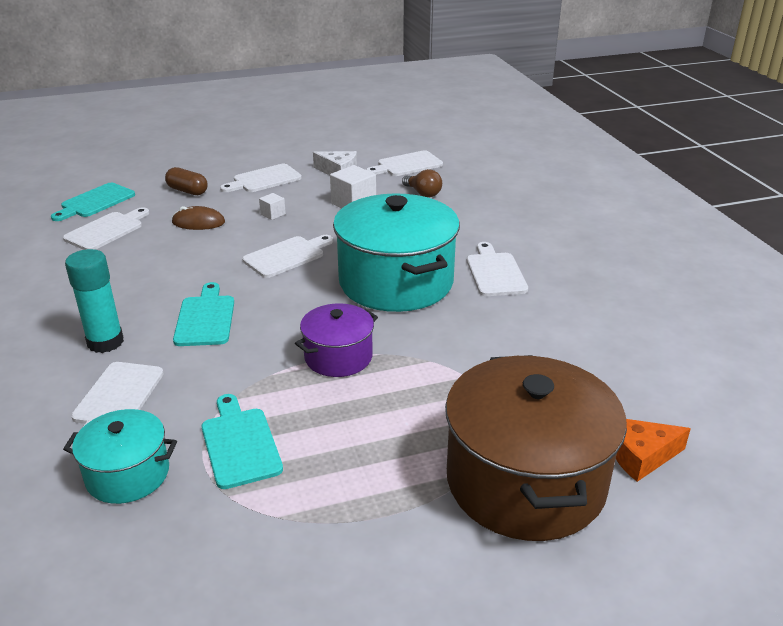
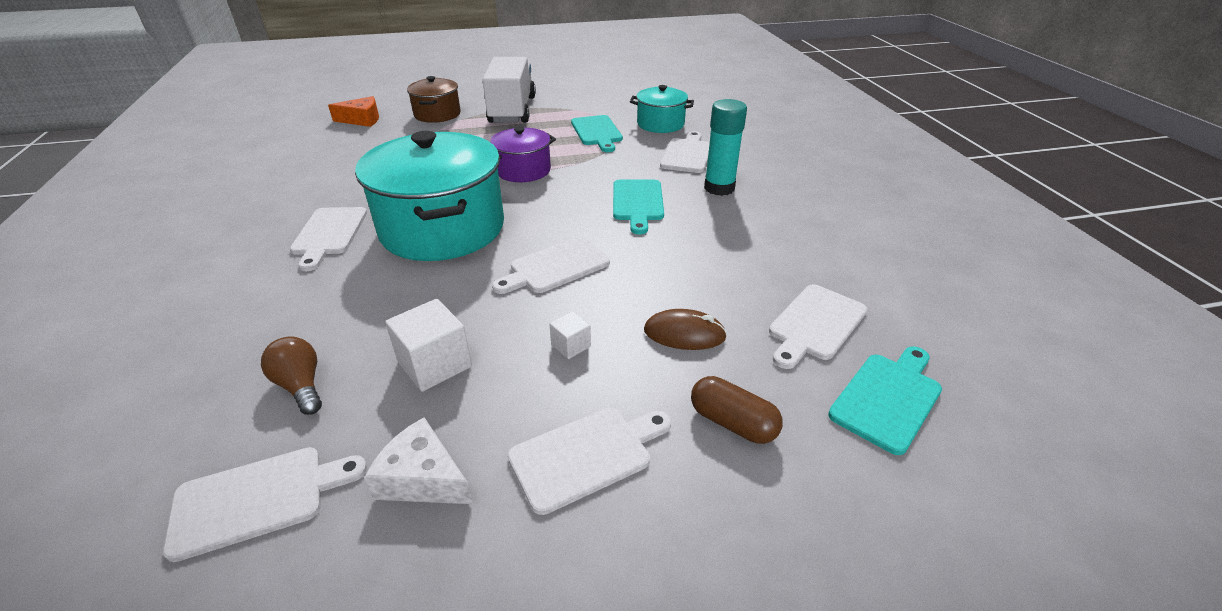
camera: 175 degrees left, 5 degrees up
(396, 505) = (512, 110): none -> white truck
(525, 481) = (437, 114): brown pot -> brown pot, size x0.52

